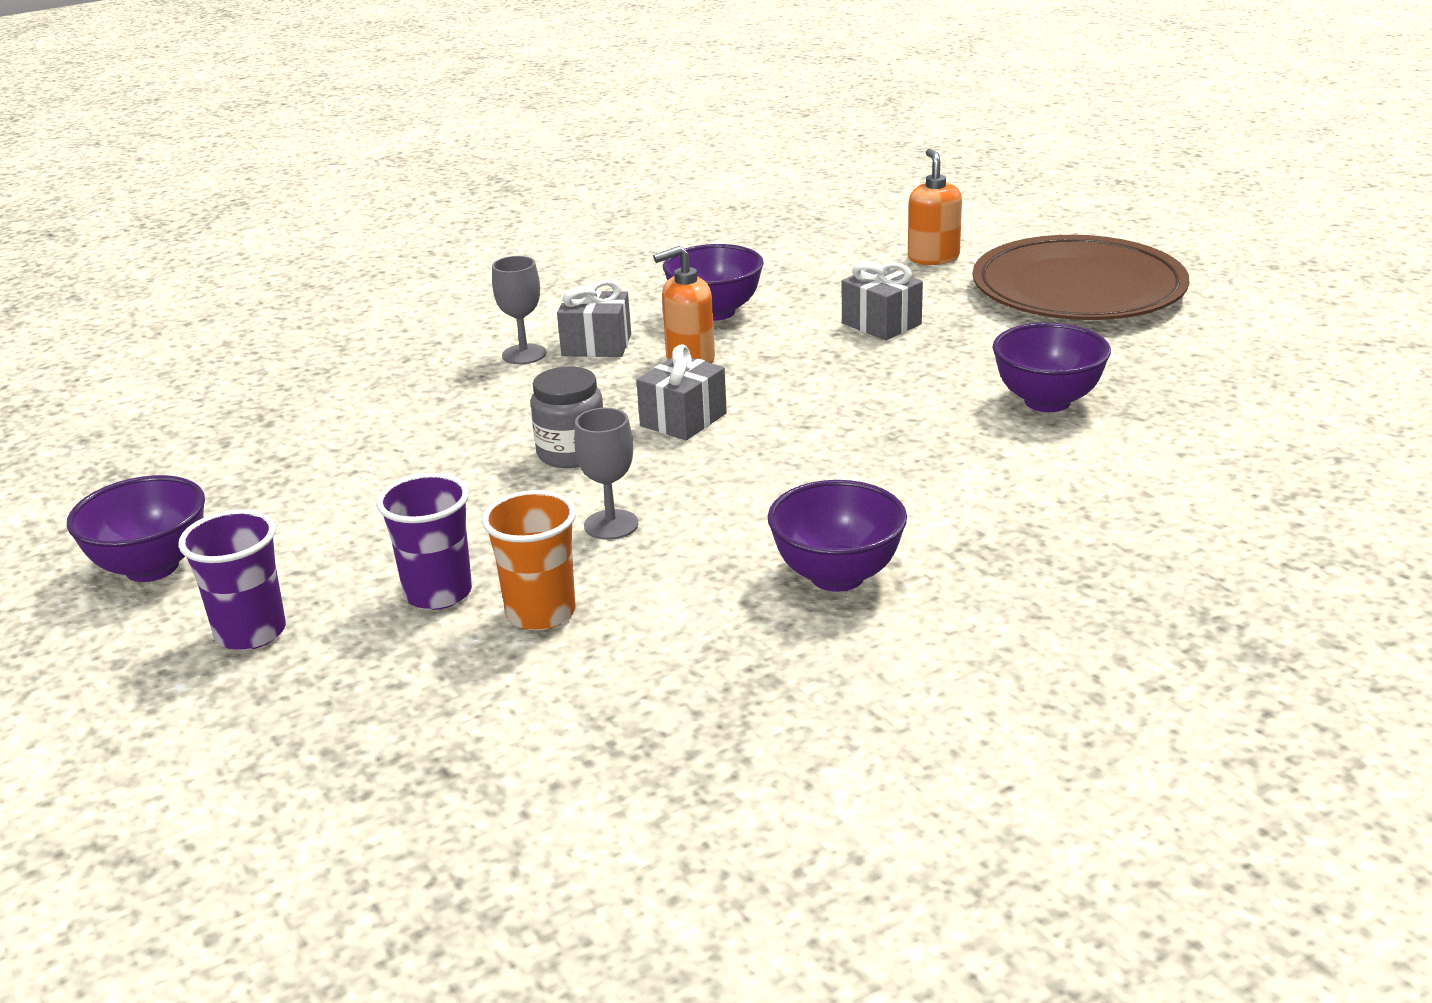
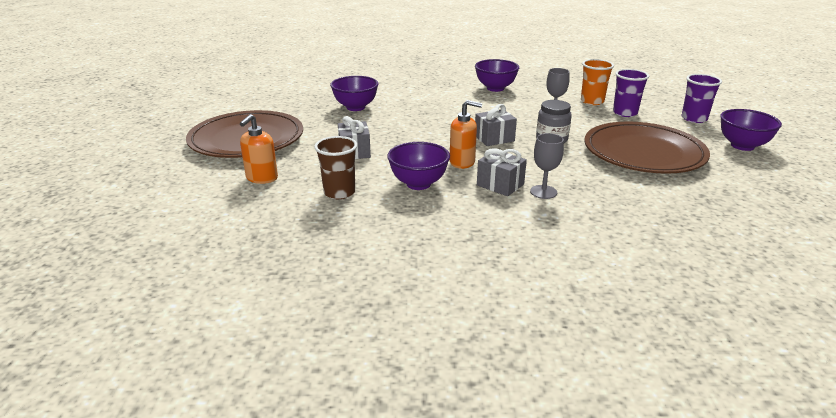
camera: 150 degrees left, 0 degrees up
(374, 477) = (643, 153): none -> brown plate
(803, 274) = (339, 192): none -> brown cup

